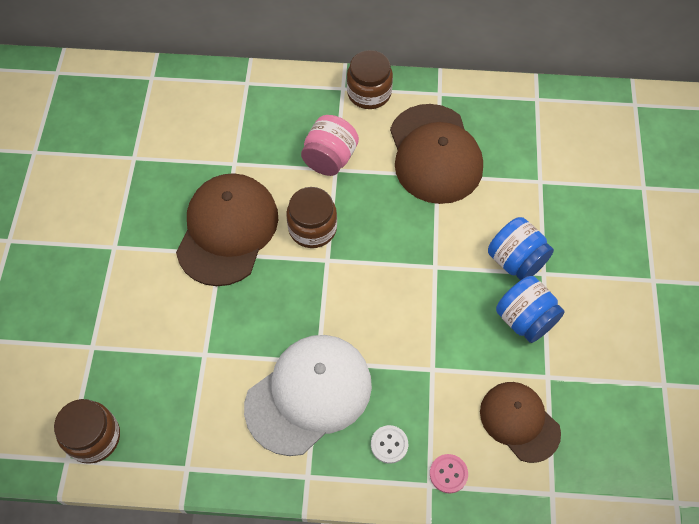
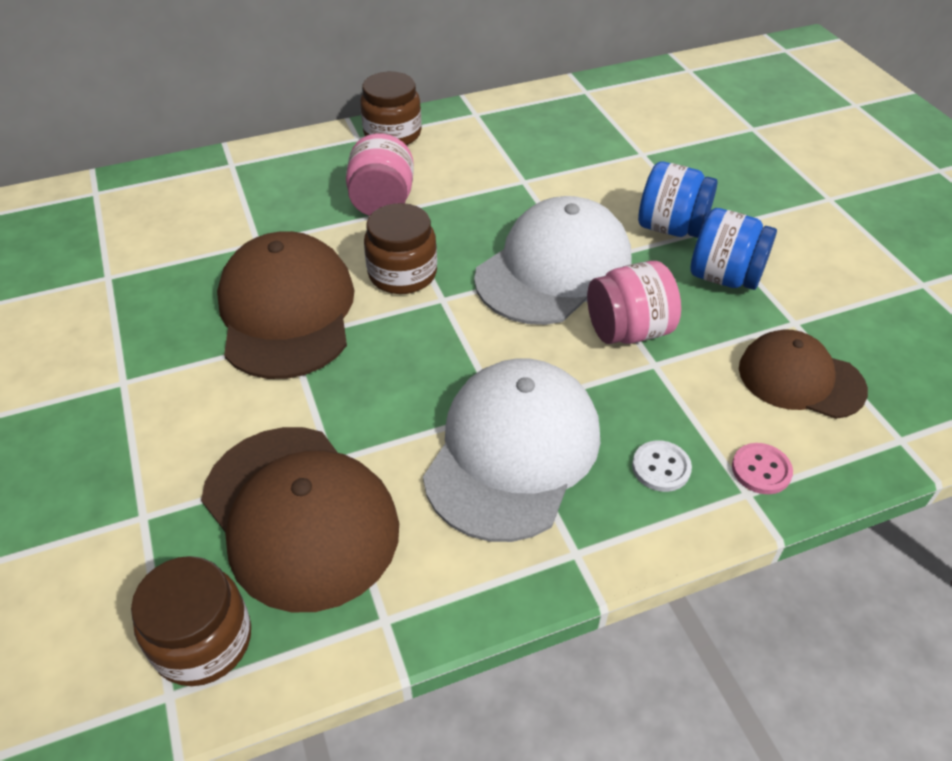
camera: 25 degrees left, 15 degrees down
(413, 264) = (554, 268): none -> white cap
(431, 336) = (628, 331): none -> pink jar
(435, 154) = (507, 164): brown cap -> brown cap (300, 515)

